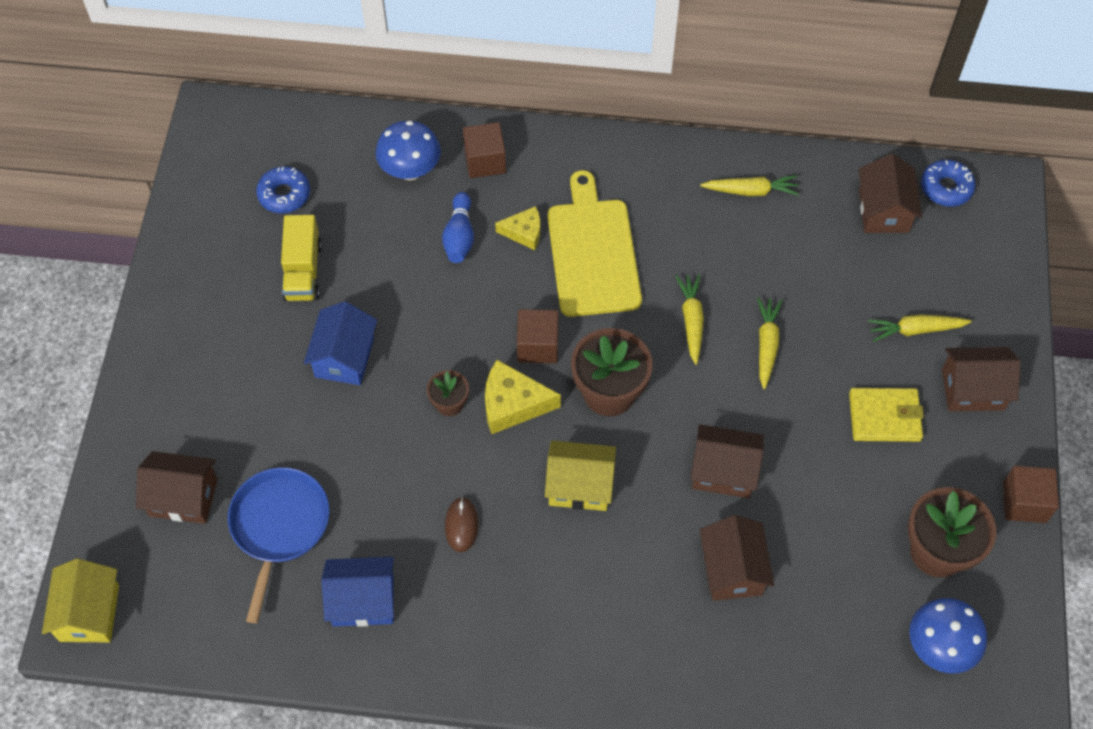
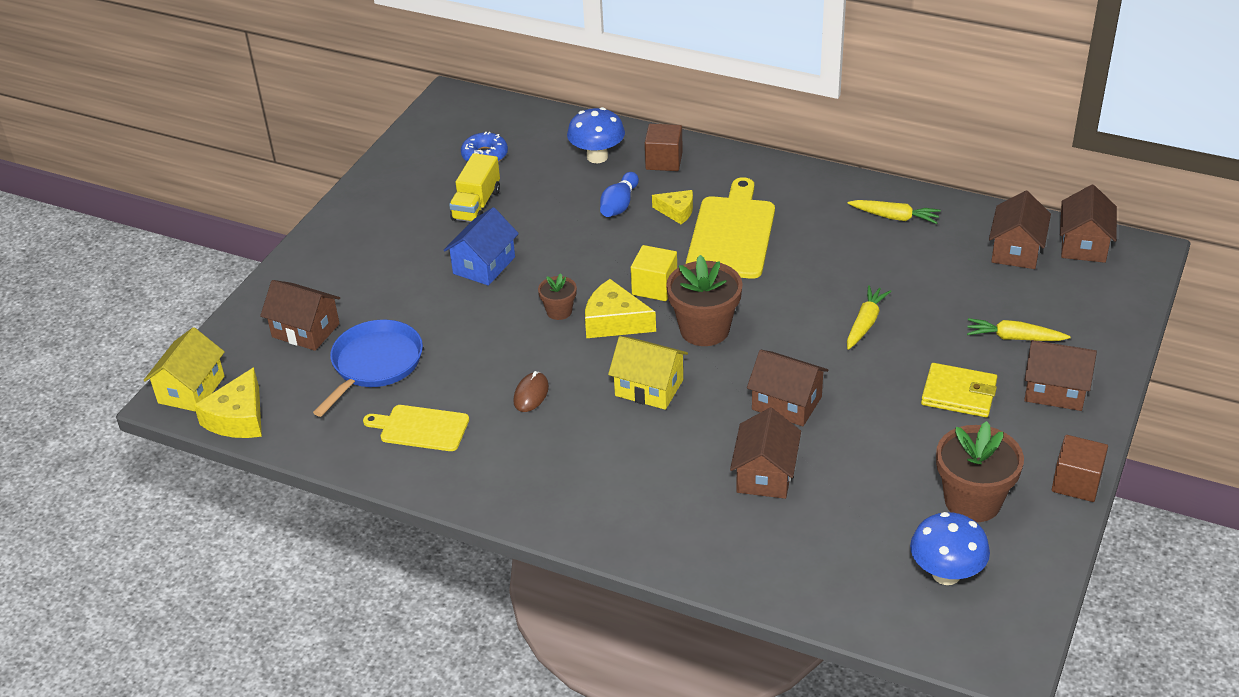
camera: 20 degrees right, 20 degrees down
(159, 638) = (238, 418): none -> yellow cheese
(363, 601) = (421, 428): blue house -> yellow cutting board
(537, 346) = (654, 287): brown cube -> yellow cube
(691, 321) = (802, 294): yellow carrot -> none
(946, 188) = (1084, 244): blue donut -> brown house

